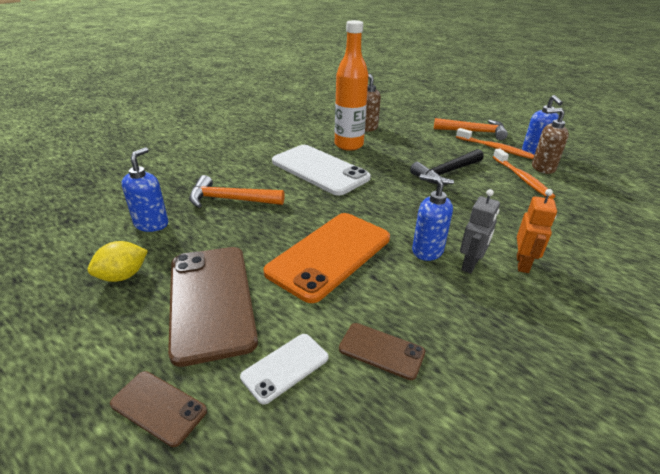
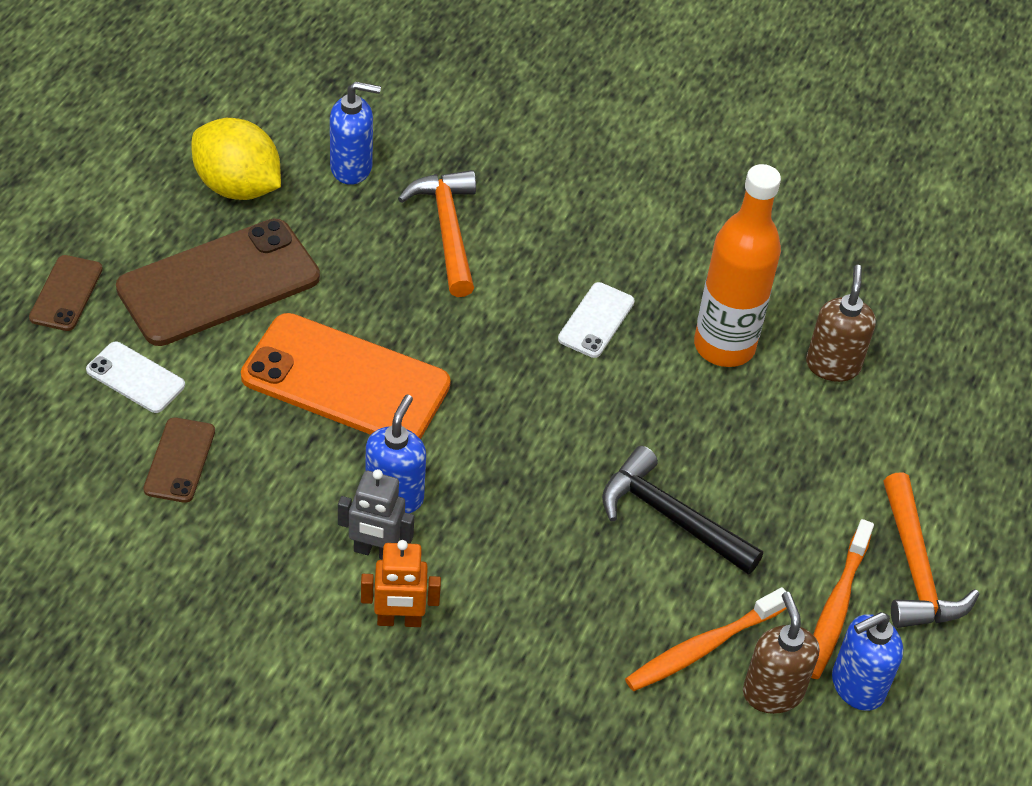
camera: 70 degrees right, 15 degrees up
(123, 276) = (237, 186): yellow lemon -> yellow lemon, size x1.56
(319, 170) = (596, 320): white phone -> white phone, size x0.48

